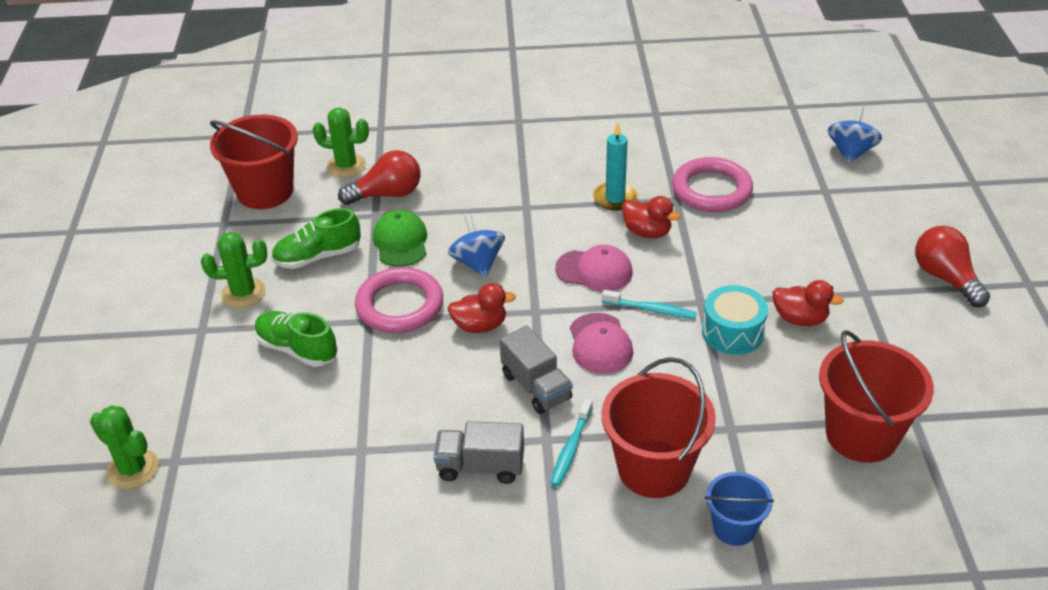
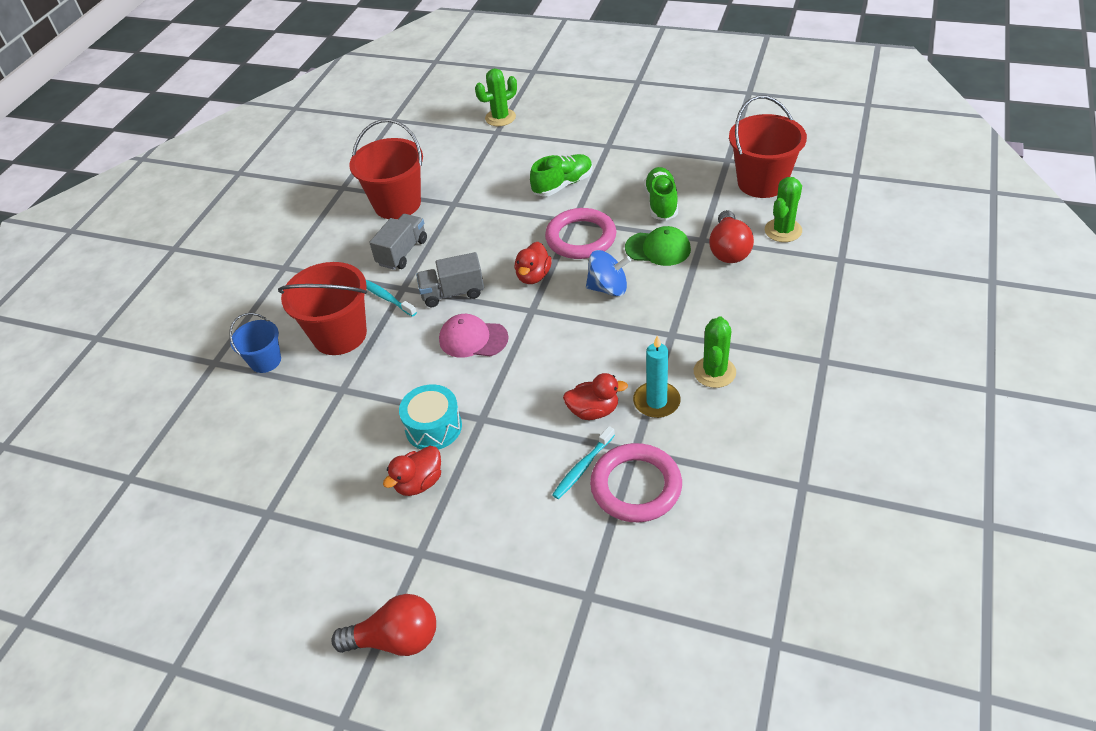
camera: 115 degrees right, 5 degrees up
(243, 293) = (636, 165): green cactus -> green cactus (714, 372)
(594, 271) = (560, 358): pink cap -> none
(647, 232) = (593, 411): red duck -> red duck turned 150 degrees counterclockwise
(651, 309) = (491, 381): turquoise toothbrush -> turquoise toothbrush (582, 467)
(851, 152) = (650, 663): blue spinning top -> none
(861, 435) = (279, 468): red bucket -> red bucket (397, 204)

